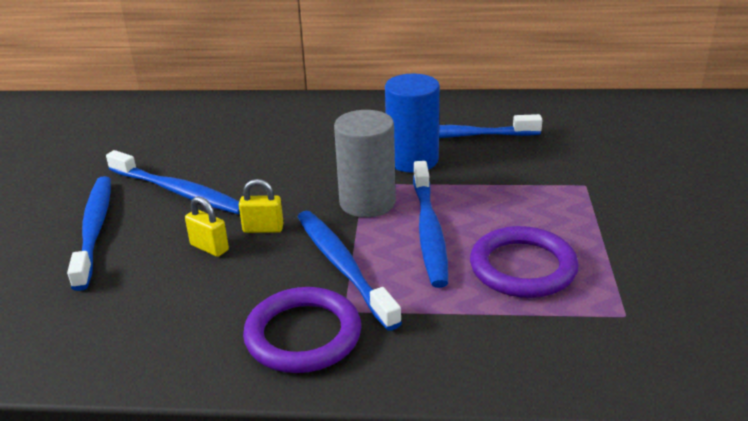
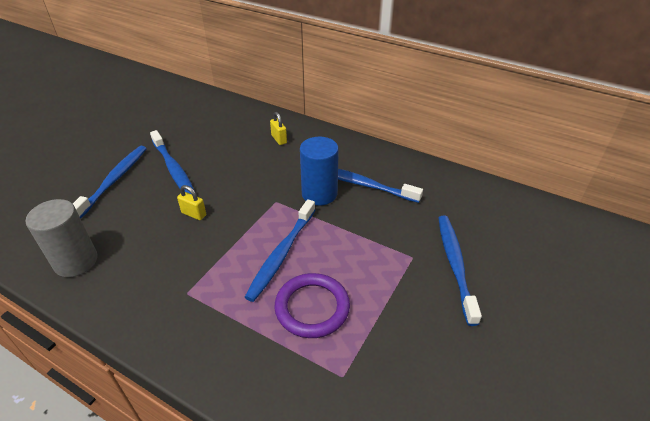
camera: 25 degrees right, 10 degrees up
(209, 247) = (157, 216): yellow padlock -> yellow padlock (279, 139)
(303, 335) = (151, 300): purple ring -> none
(343, 266) = (212, 260): blue toothbrush -> blue toothbrush (455, 265)
(367, 202) = (265, 217): grey cylinder -> grey cylinder (76, 261)

